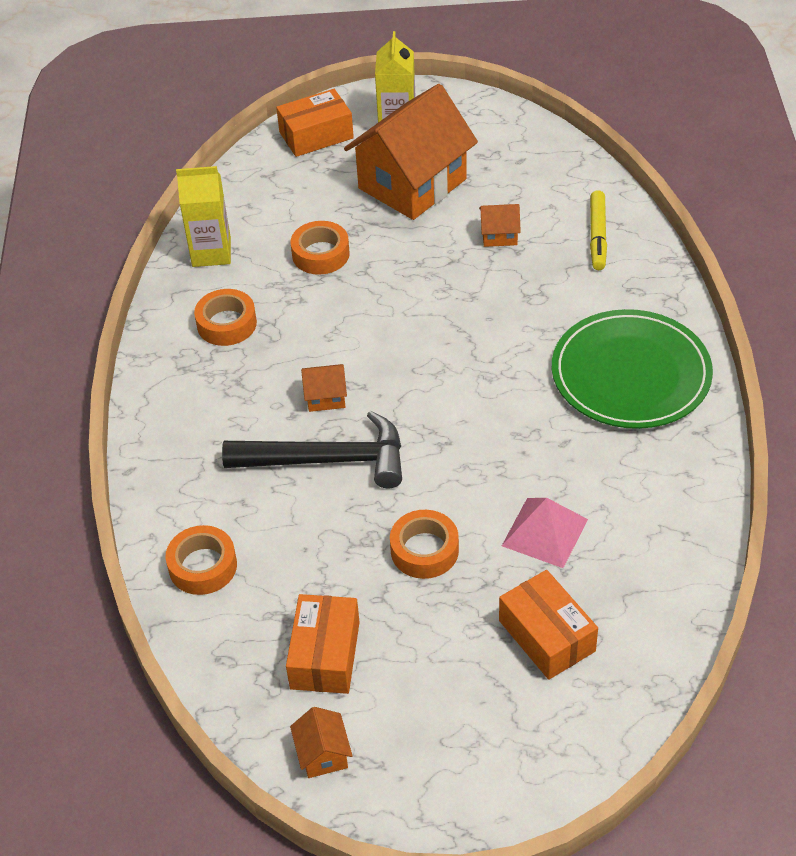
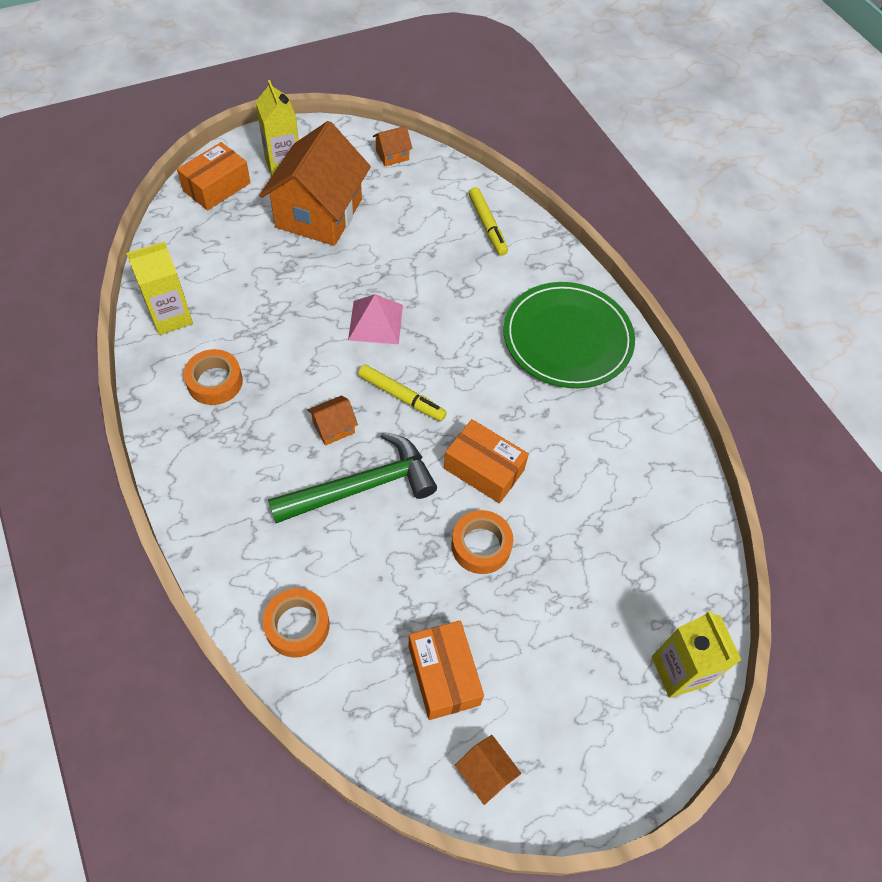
camera: 30 degrees left, 10 degrees up
(320, 254) = (269, 295): orange tape -> none
(328, 460) = (362, 486): black hammer -> green hammer
(412, 386) = (401, 397): none -> yellow marker
(499, 235) = (410, 243): orange house -> orange house (392, 155)
(545, 532) = (568, 497): pink pyramid -> pink pyramid (375, 322)
(547, 635) = (613, 591): orange box -> orange box (484, 469)
(580, 733) = (679, 671): none -> yellow carton

